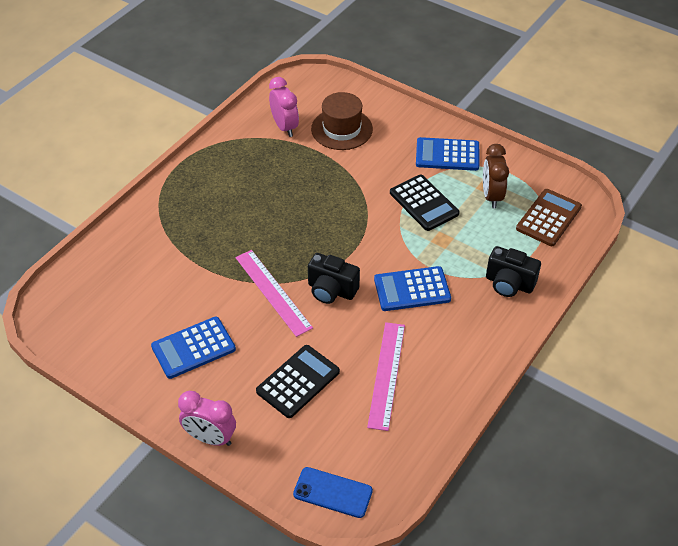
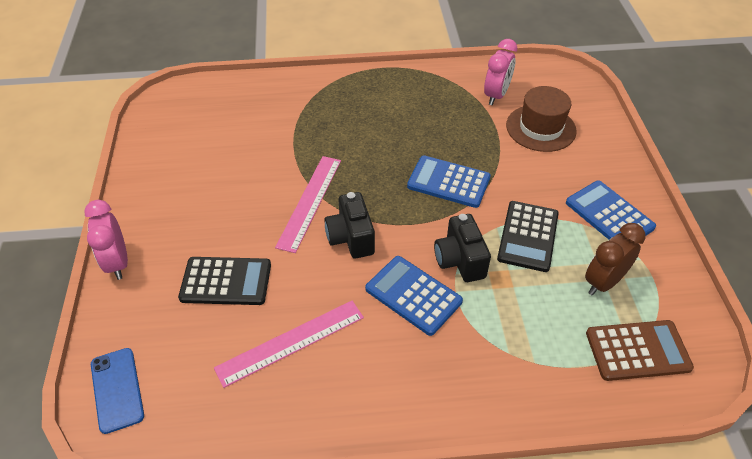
camera: 50 degrees right, 0 degrees up
(193, 348) = (204, 193): blue calculator -> blue calculator (448, 182)
(509, 284) = (507, 372): black camera -> black camera (460, 261)

